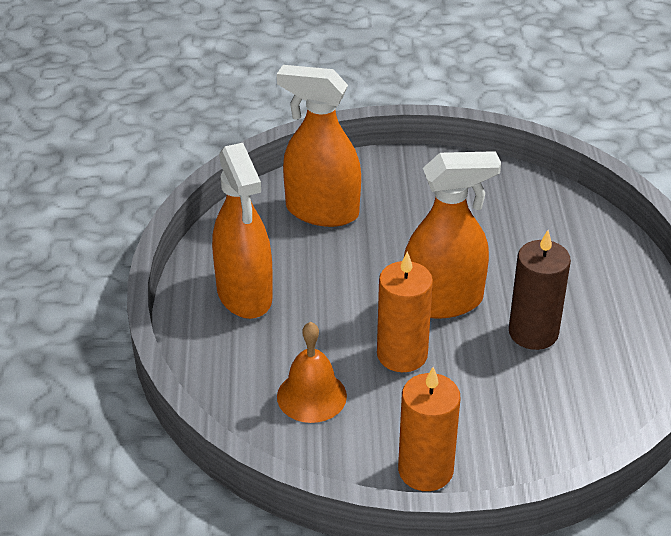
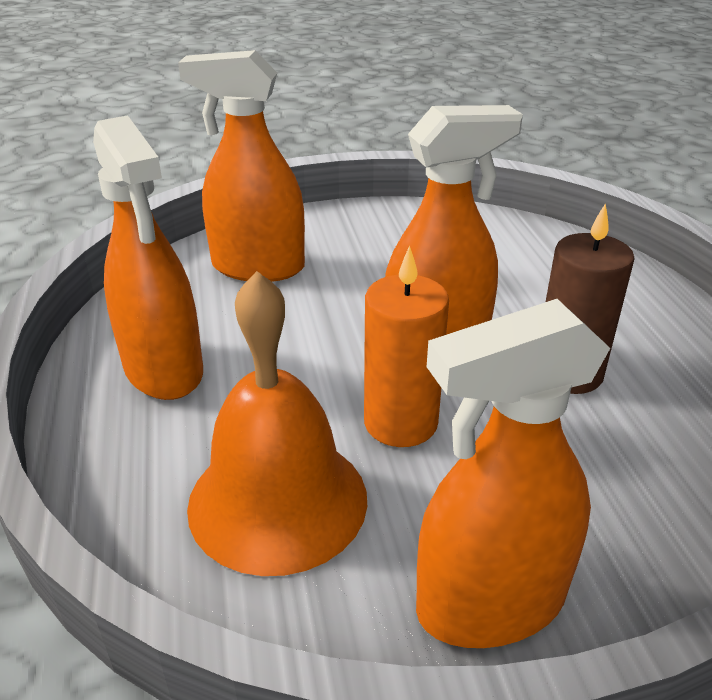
camera: 10 degrees left, 5 degrees down
(311, 396) = (278, 500): orange bell -> orange bell, size x1.62
(425, 470) = (490, 603): orange candle -> orange spray bottle

